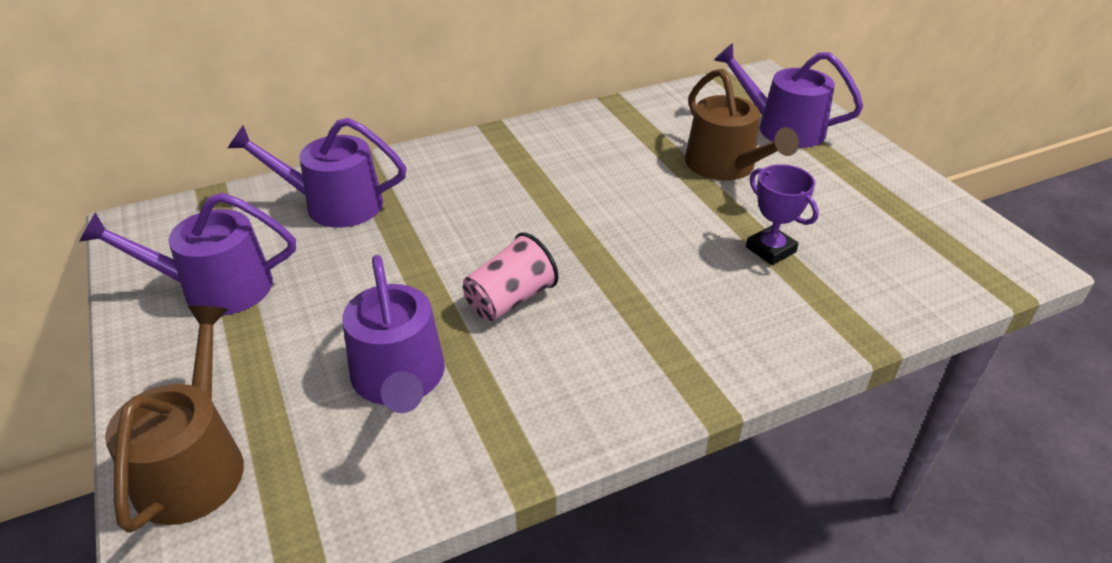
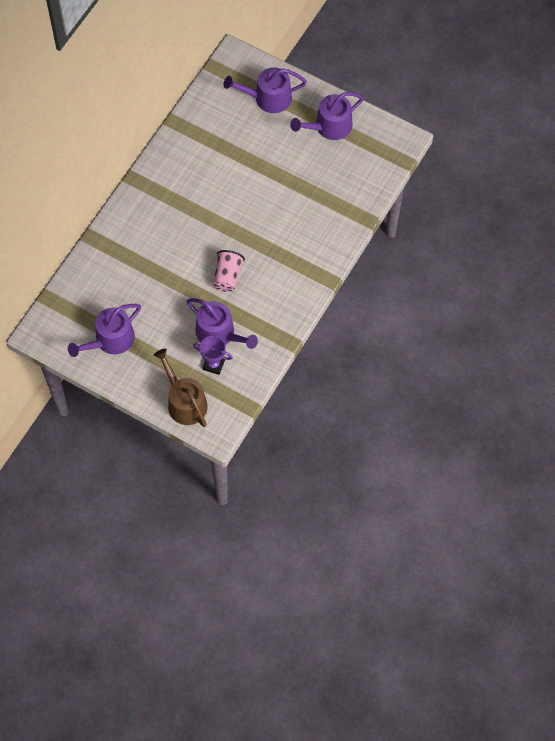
camera: 35 degrees left, 25 degrees up
(334, 204) = (109, 271): purple watering can -> purple watering can (329, 127)
(725, 166) = (259, 144): brown watering can -> none
(770, 249) = (307, 189): purple trophy -> purple trophy (214, 364)

